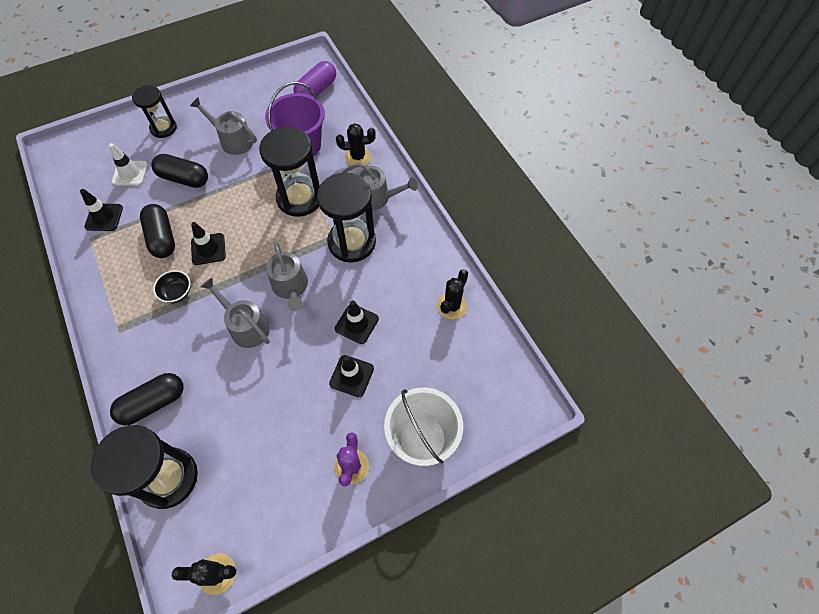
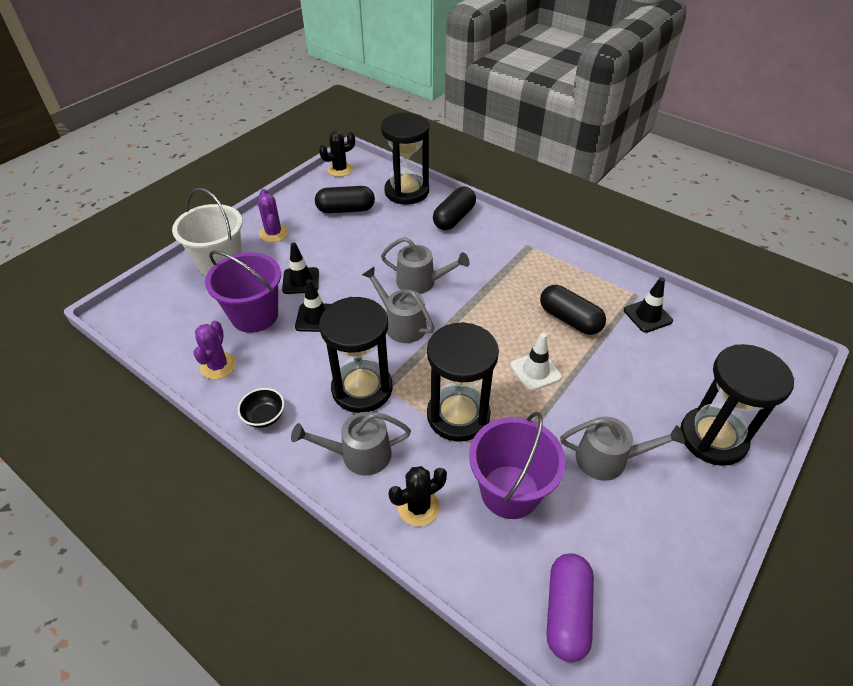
camera: 155 degrees right, 15 degrees down
(130, 173) = (679, 367): white traffic cone -> white traffic cone (535, 371)
(163, 128) = (712, 438): black hourglass -> black hourglass, size x1.63
(177, 293) = (507, 284): black bowl -> black bowl (264, 417)
(184, 178) = (614, 385): black capsule -> black capsule (346, 209)
(208, 249) = (513, 326): black traffic cone -> none
(408, 349) = (254, 315): none -> purple bucket
(452, 306) = (218, 366): black cactus -> purple cactus

